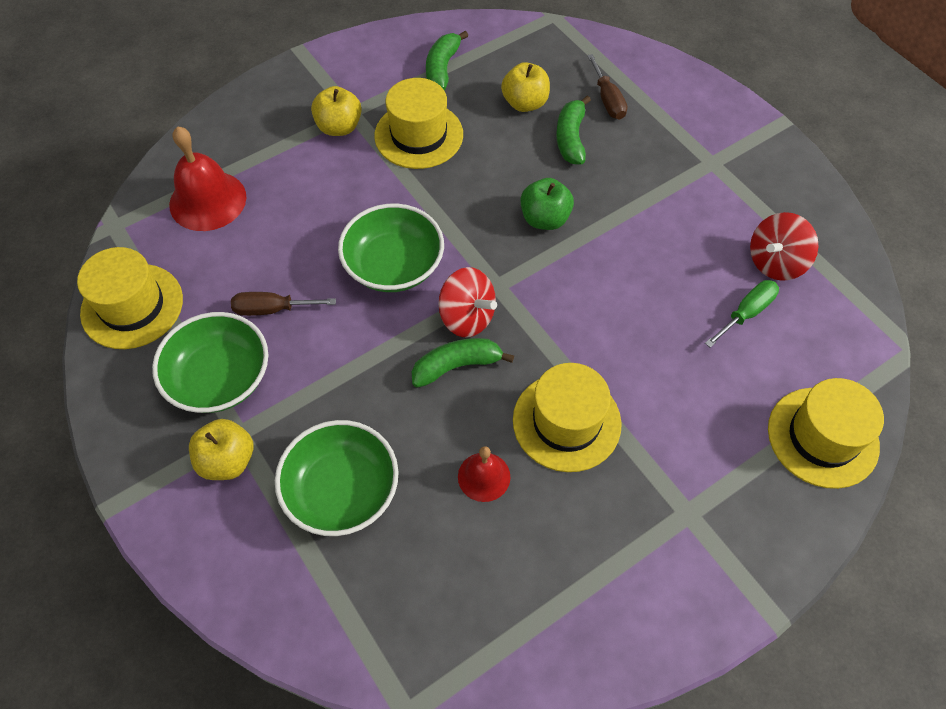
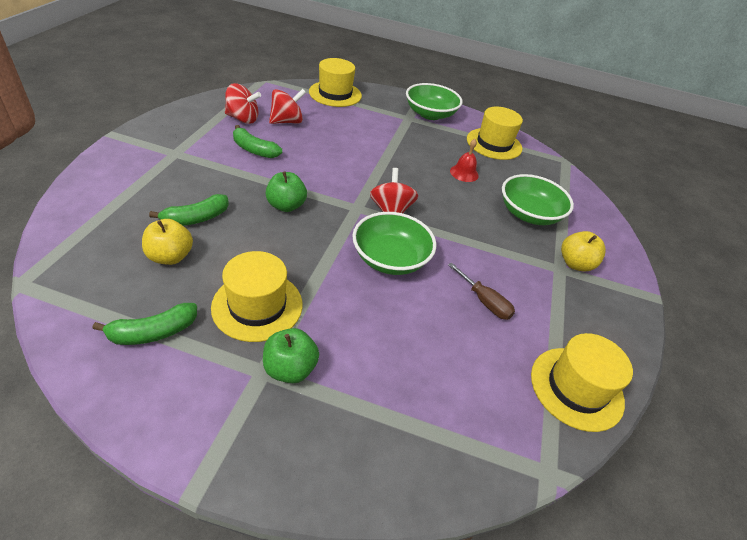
camera: 135 degrees left, 15 degrees down
(208, 200) = (453, 414): red bell -> none
(220, 378) = (549, 298): green bowl -> green bowl (430, 114)
(339, 127) = (290, 369): yellow apple -> green apple
(457, 366) = (423, 203): green banana -> green banana (254, 150)
(566, 422) = (408, 158): yellow hat -> yellow hat (494, 144)
(607, 100) = (136, 213): brown screwdriver -> none
(746, 313) = (287, 121): green screwdriver -> red spinning top

